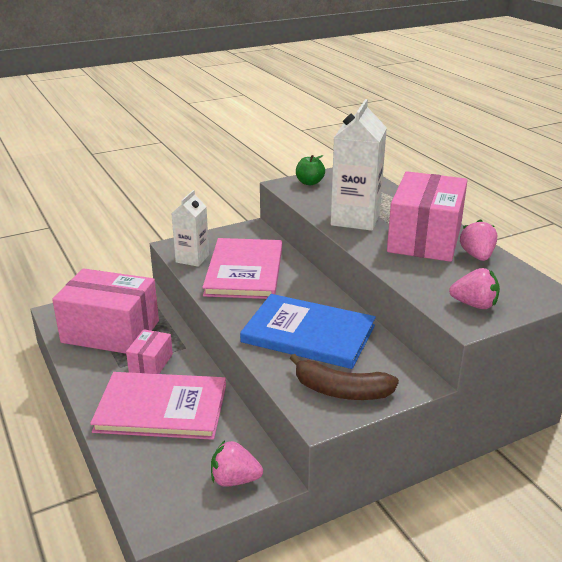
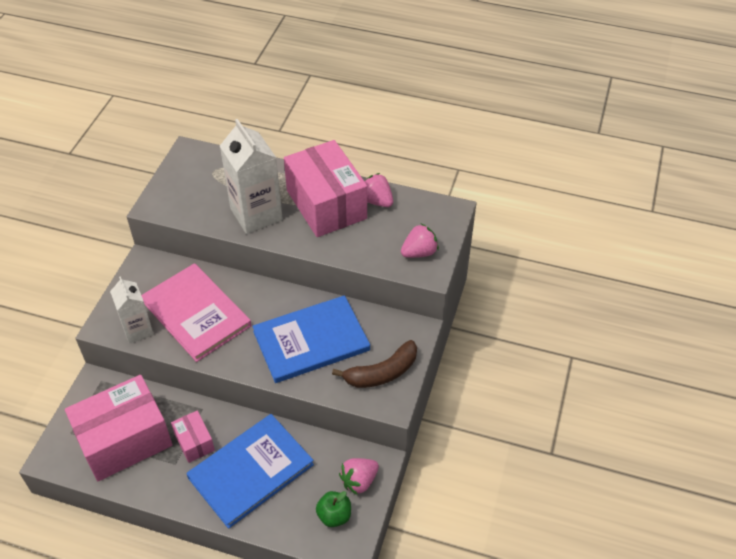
camera: 45 degrees left, 20 degrees up
(161, 408) = (251, 471): pink book -> blue book
(309, 182) = (171, 191): green apple -> green apple (334, 515)

